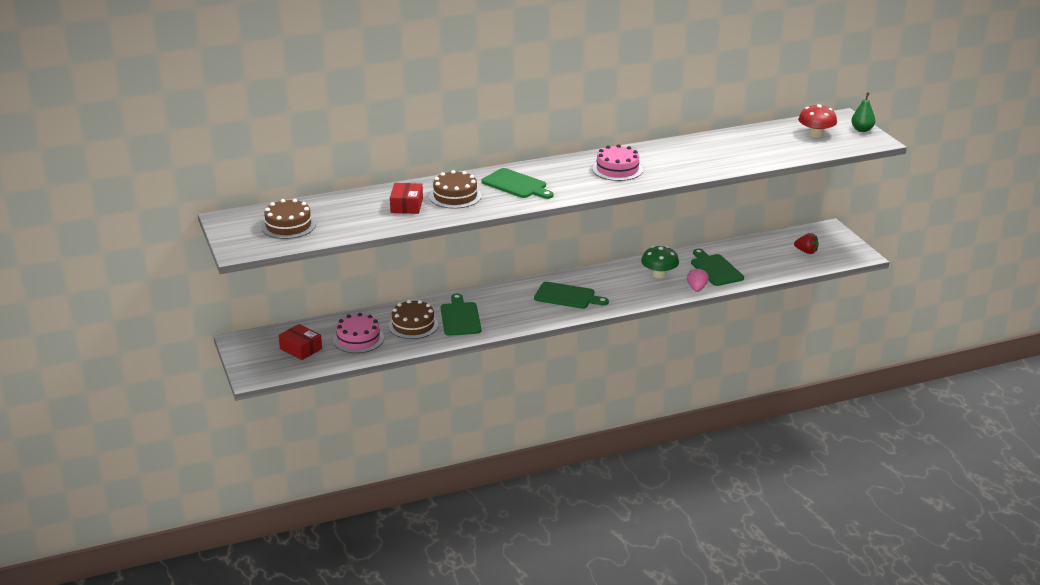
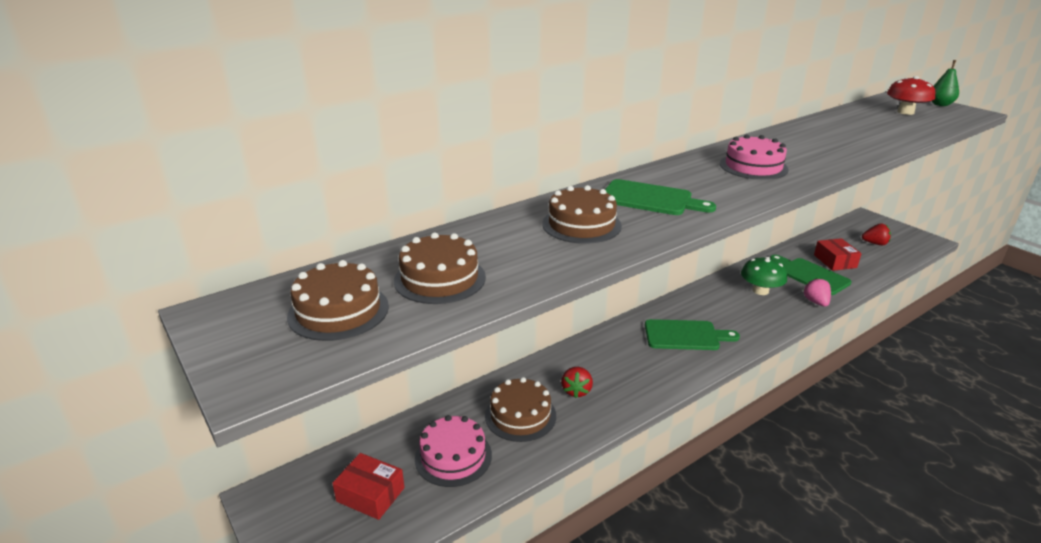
camera: 15 degrees left, 0 degrees up
(349, 217) = (440, 279): none -> brown cake
(406, 206) = (520, 248): red box -> red box (835, 261)
(460, 317) = (576, 391): green cutting board -> red strawberry

